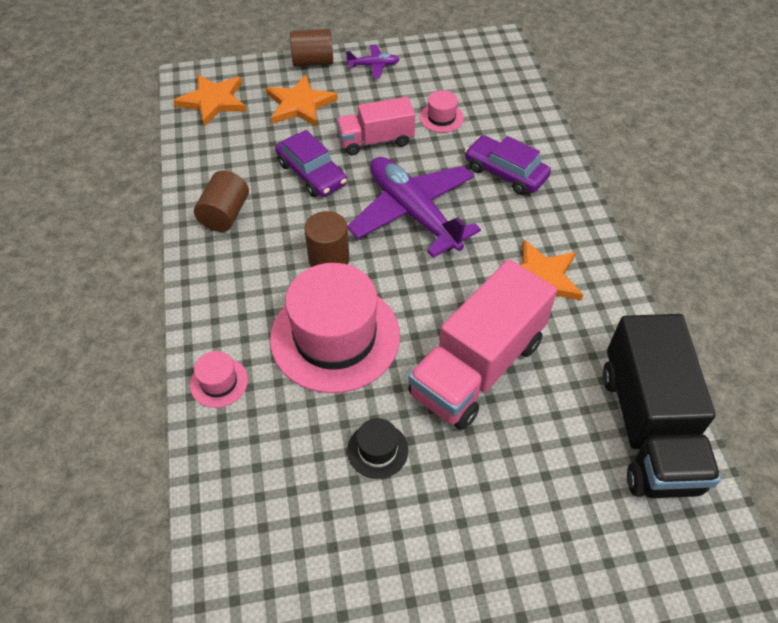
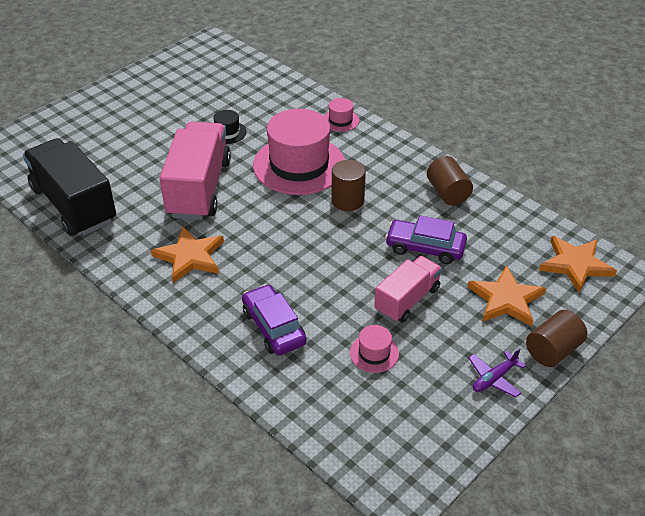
camera: 145 degrees right, 10 degrees down
(413, 213) = (320, 257): purple plane -> none
(505, 172) = (274, 327): purple car -> purple car turned 120 degrees counterclockwise

